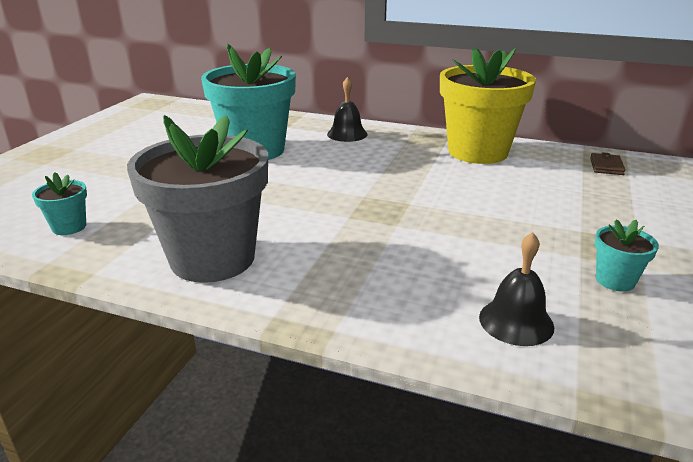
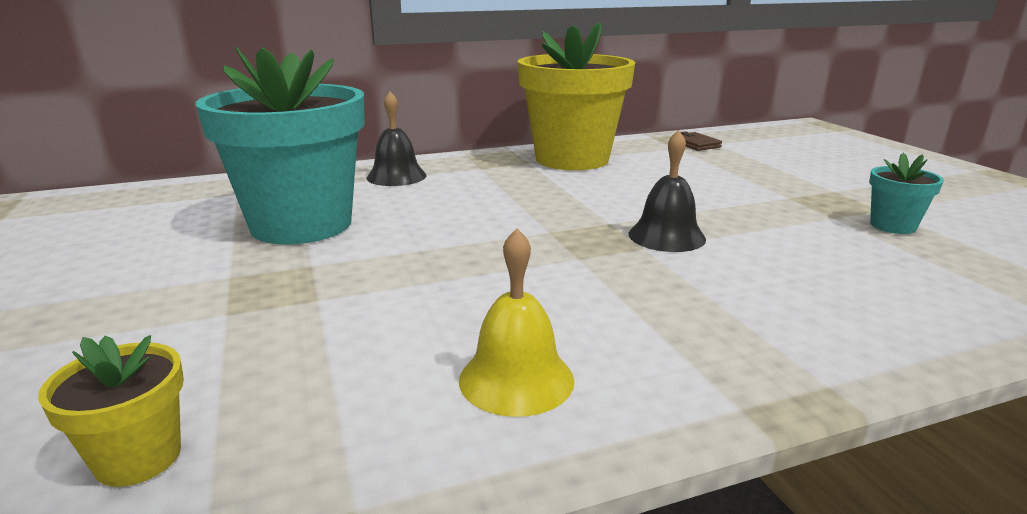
camera: 40 degrees left, 5 degrees down
(69, 227) = (138, 458): turquoise flower pot -> yellow flower pot
(212, 258) = (516, 379): grey flower pot -> yellow bell
(516, 321) = (920, 290): black bell -> black bell (666, 236)

